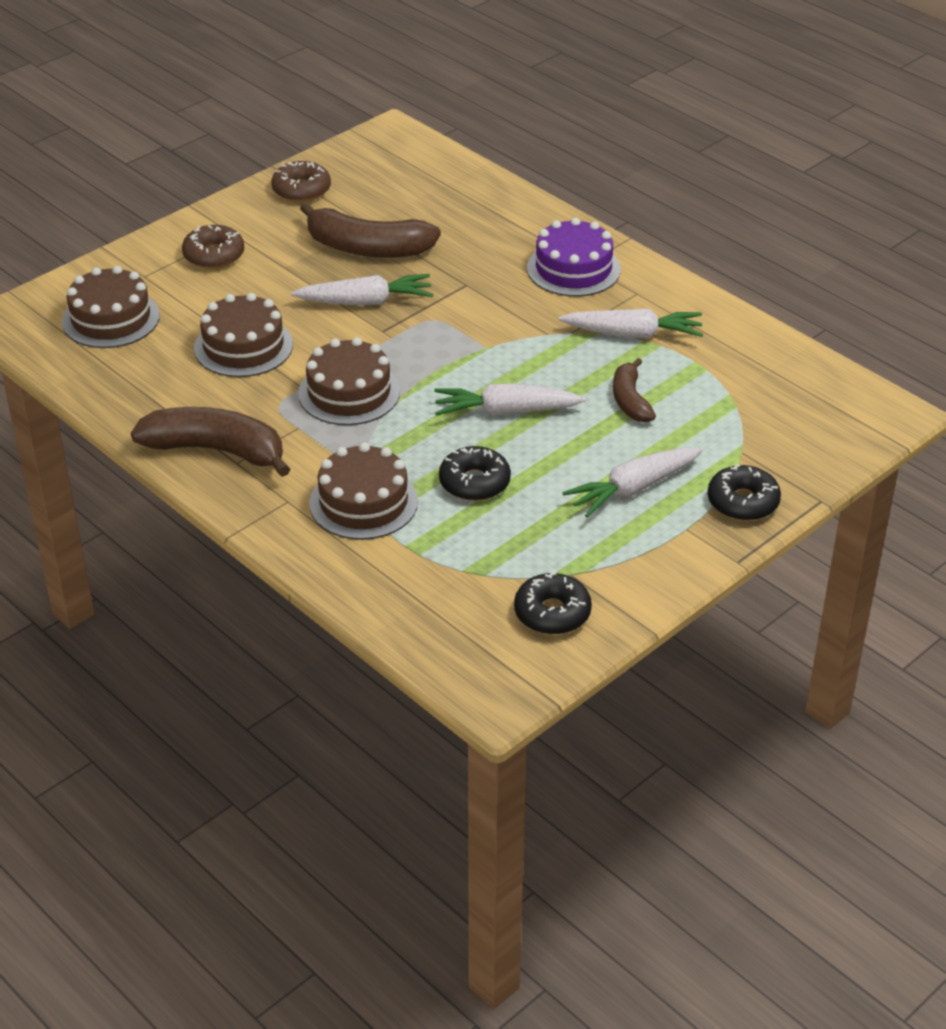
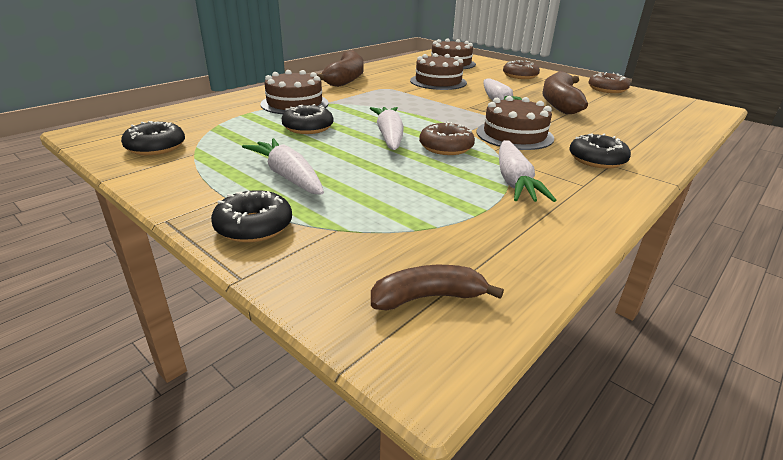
camera: 85 degrees right, 10 degrees down
(349, 393) = (401, 100): brown cake -> brown cake (514, 135)
(542, 369) = (446, 147): none -> brown donut
(573, 269) = (597, 160): purple cake -> black donut
(630, 400) = (412, 178): brown banana -> brown banana (428, 297)

